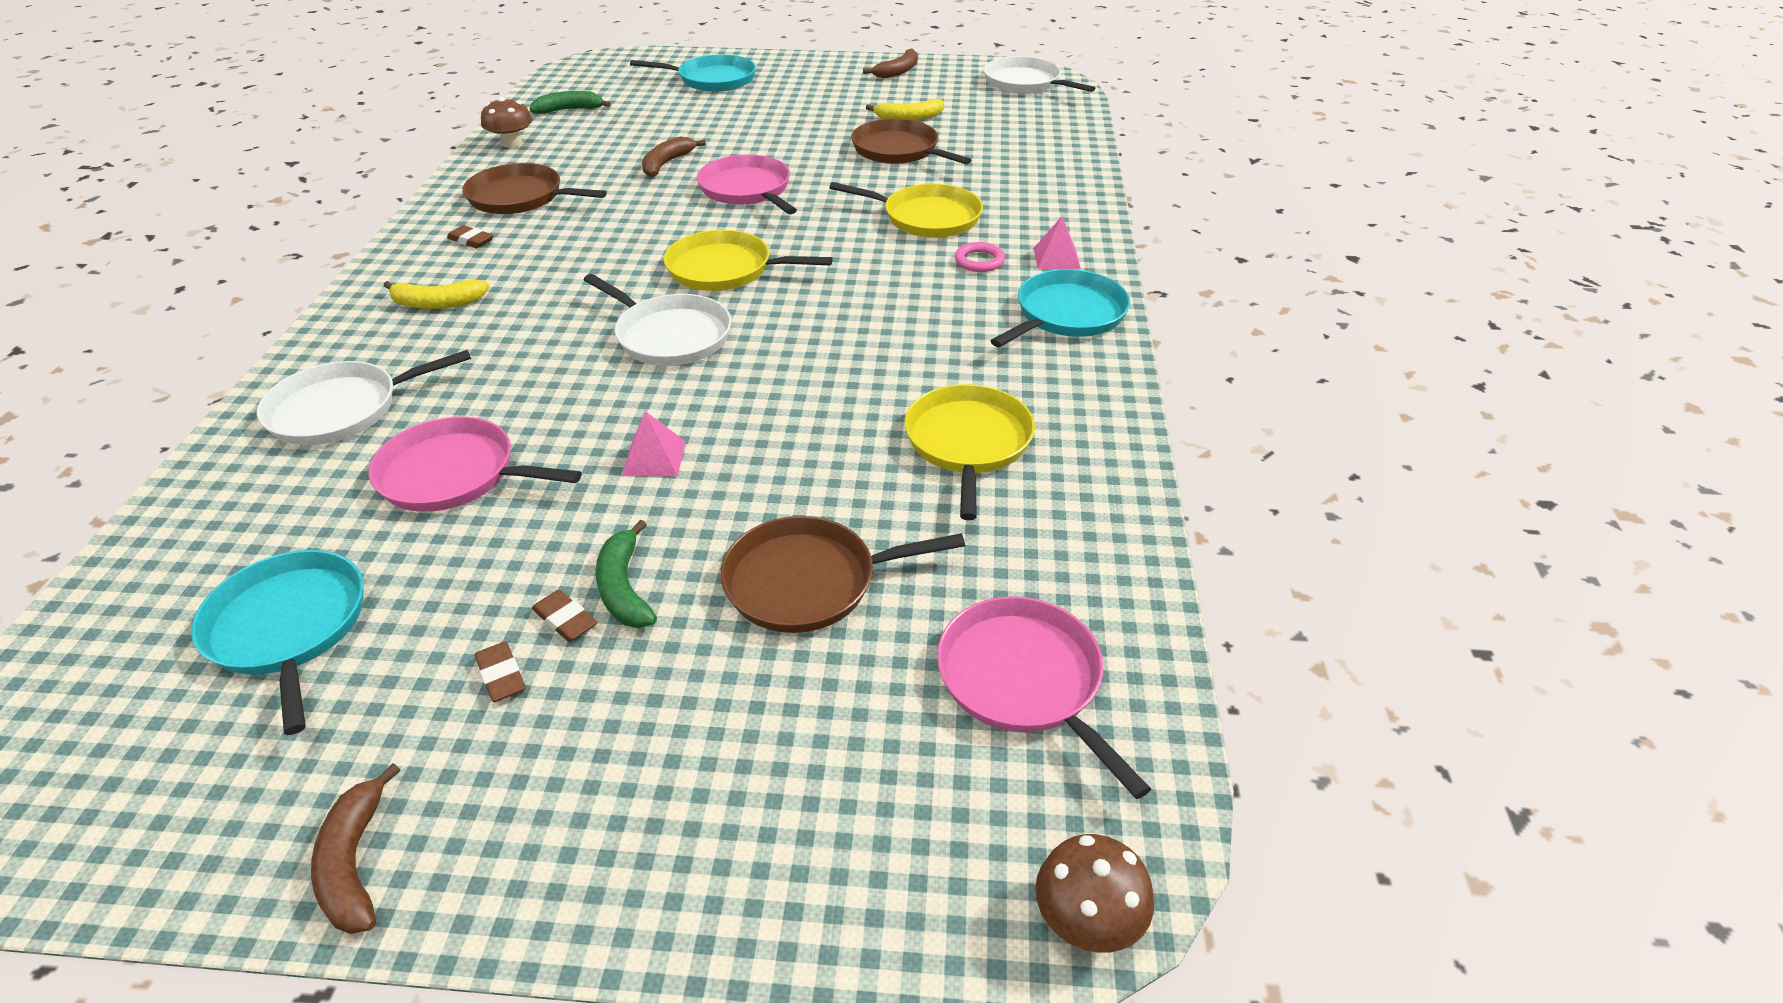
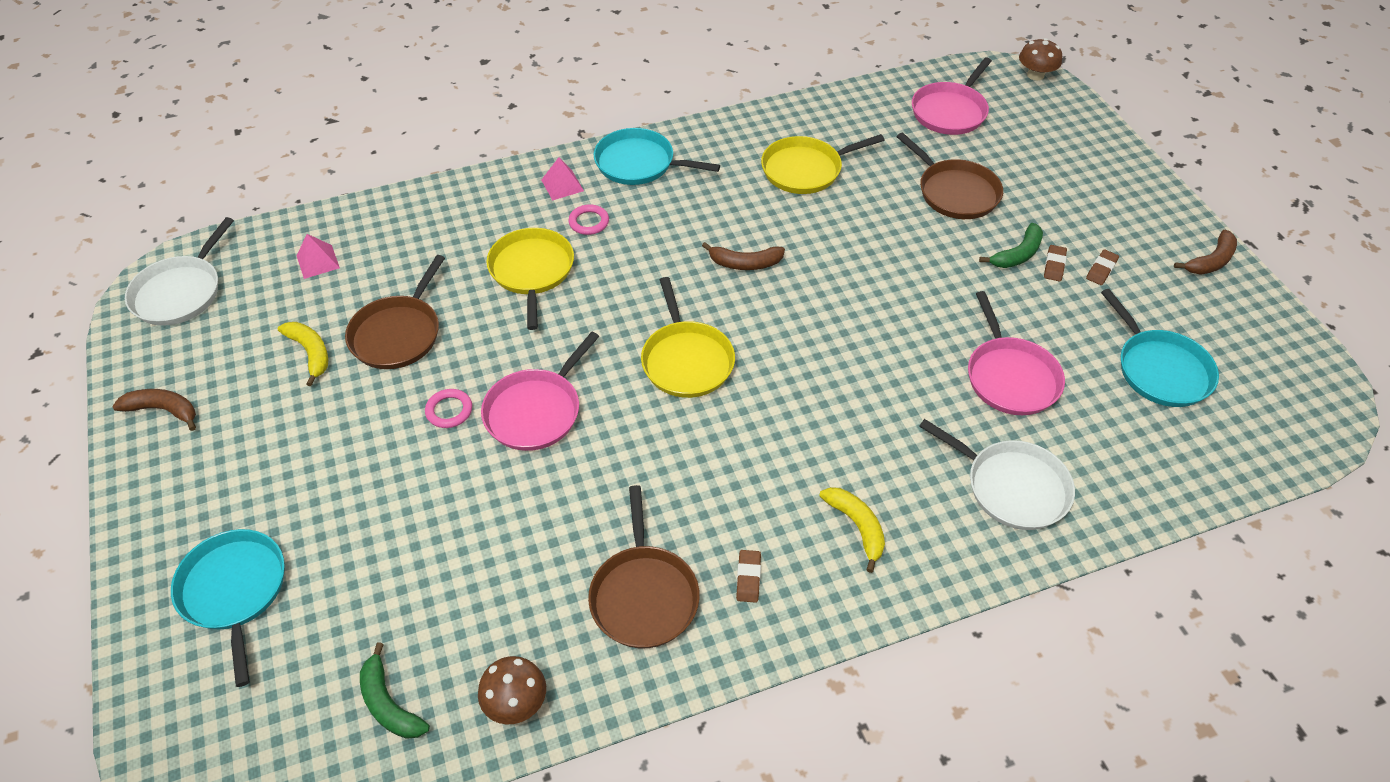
camera: 115 degrees left, 10 degrees up
(289, 628) = (1160, 369): turquoise pan -> turquoise pan turned 60 degrees counterclockwise
(654, 458) = (920, 292): pink pyramid -> pink pyramid (317, 261)
(667, 163) = (506, 507): brown banana -> brown banana (745, 263)
(670, 335) = (796, 348): white pan -> none
(788, 158) = (449, 410): none -> pink ring

